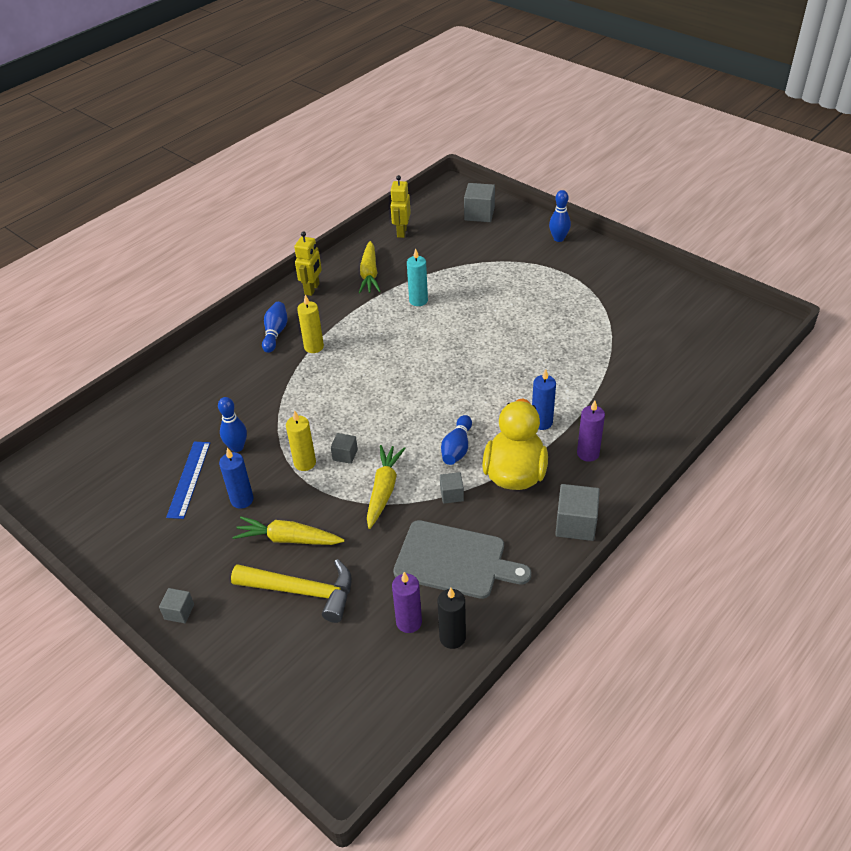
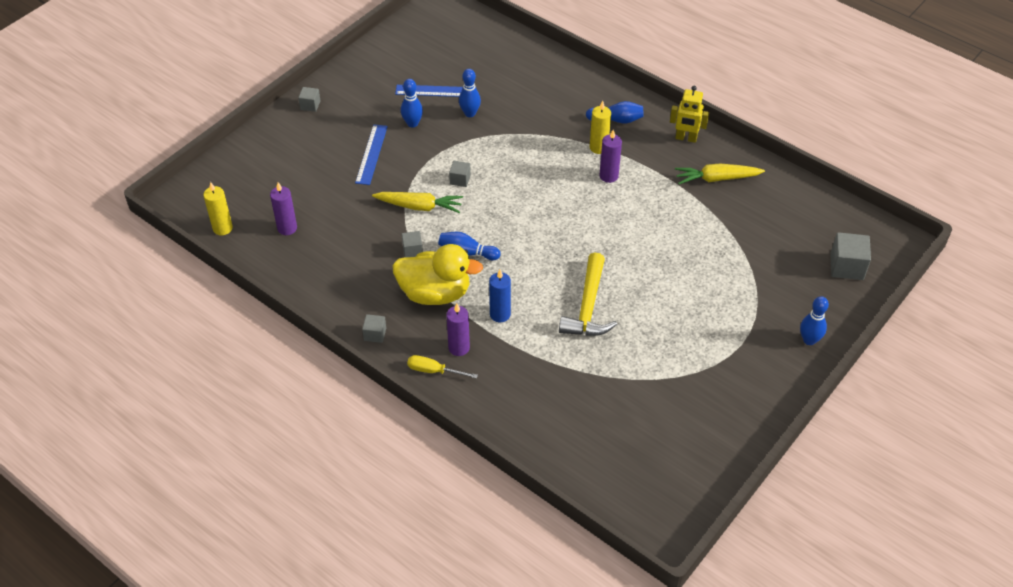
camera: 85 degrees right, 5 degrees up
(242, 500) = (412, 123): blue candle -> blue bowling pin
(288, 539) = (371, 154): yellow carrot -> blue ruler
(303, 591) = (321, 167): yellow hammer -> yellow hammer (588, 307)
(305, 463) = (451, 155): yellow candle -> yellow candle (222, 228)
(356, 341) = (608, 176): none -> purple candle
(401, 232) = (797, 200): yellow robot -> none
(418, 300) = (676, 218): turquoise candle -> none
(452, 637) = (270, 253): black candle -> none
(455, 560) = (342, 254): grey cutting board -> none
(575, 524) = (375, 334): grey cube -> grey cube, size x0.57
(620, 473) = (434, 371): none -> yellow screwdriver

